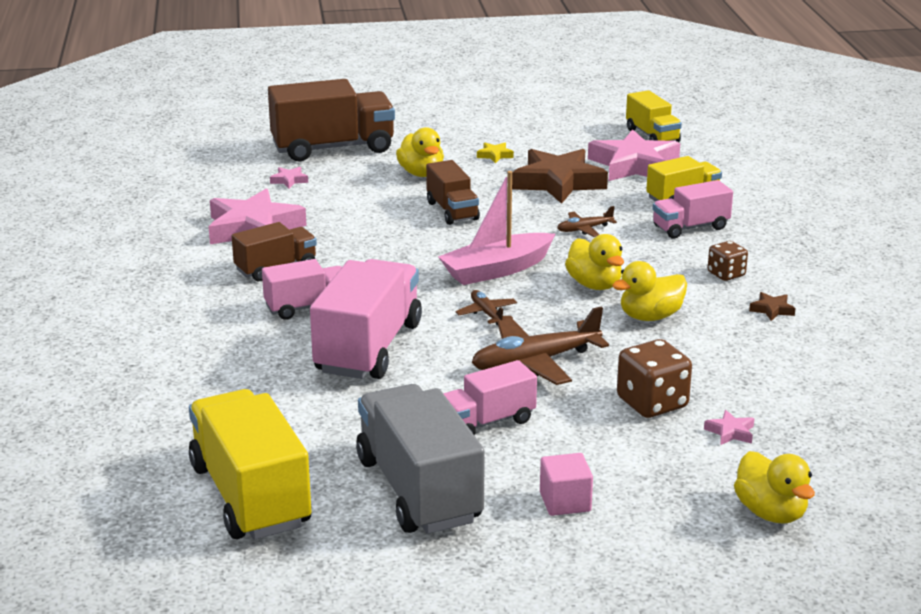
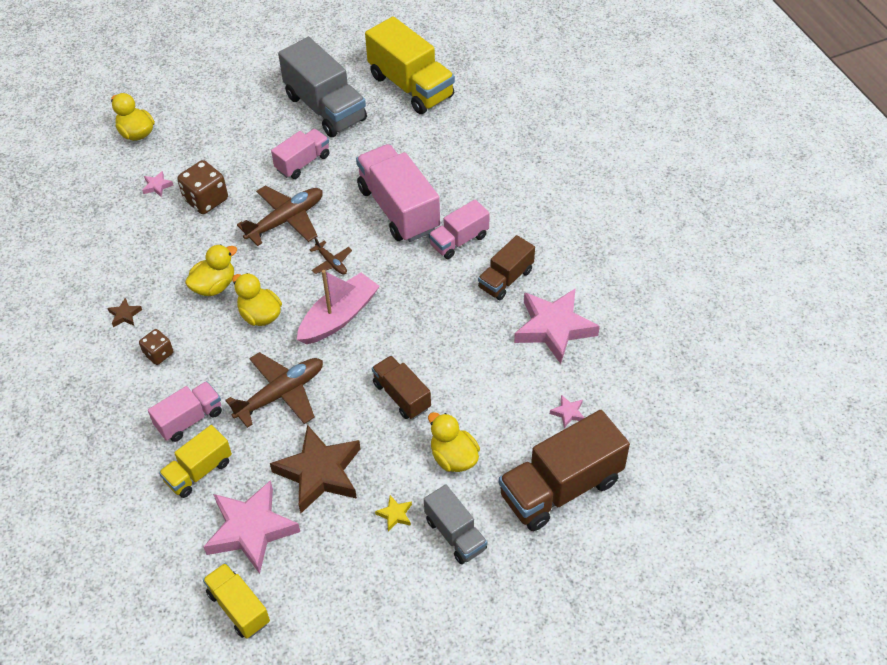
camera: 165 degrees right, 25 degrees up
(368, 348) = (398, 209): pink truck -> pink truck turned 150 degrees clockwise
(445, 141) = (455, 534): none -> grey truck
(565, 502) = (246, 117): pink cube -> none
(584, 229) = (281, 394): brown plane -> brown plane, size x1.96

